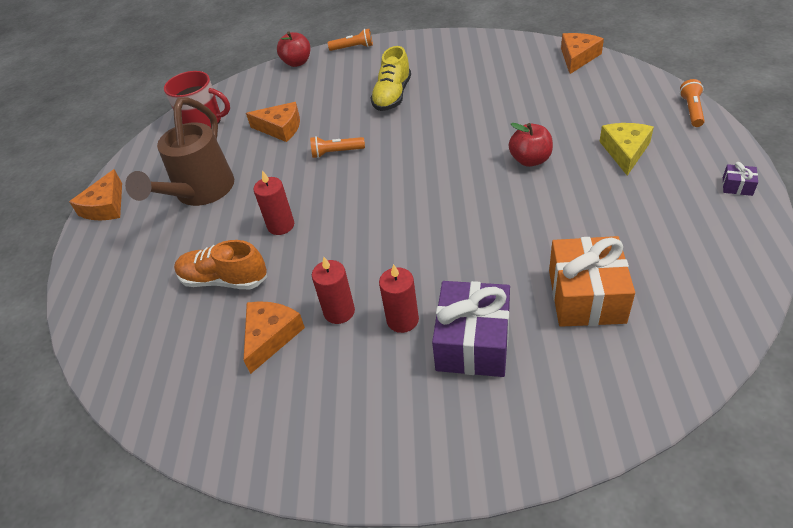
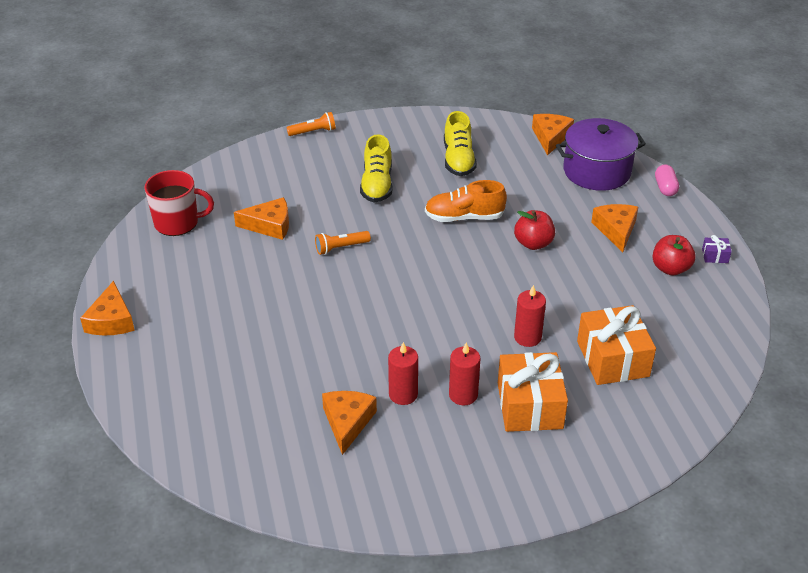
camera: 20 degrees left, 5 degrees down
(200, 193) = (212, 299): brown watering can -> none
(224, 280) = (279, 379): orange shoe -> orange shoe (464, 217)
(281, 225) = (314, 323): red candle -> red candle (527, 337)
(297, 62) = (256, 151): red apple -> red apple (670, 268)
(473, 342) = (529, 406): purple gift -> orange gift
(478, 76) = (458, 160): none -> yellow shoe
(618, 91) = (597, 171): none -> purple pot
(625, 151) = (616, 230): yellow cheese -> orange cheese
(691, 110) = (665, 188): orange flashlight -> pink capsule

